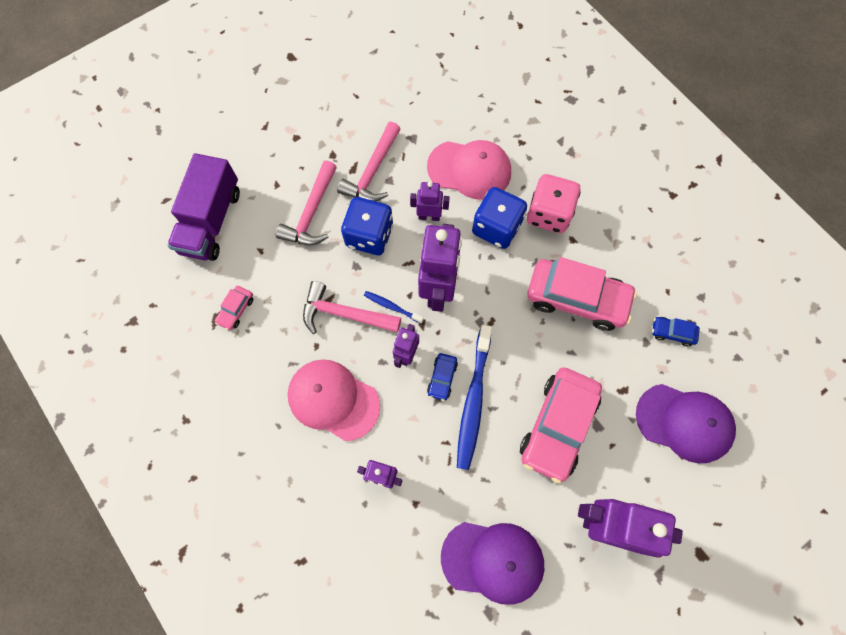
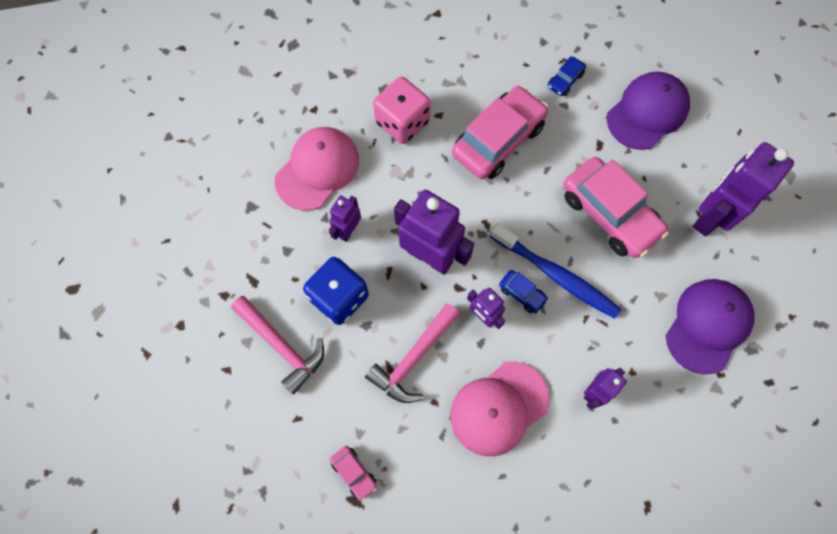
camera: 65 degrees left, 0 degrees up
(211, 221) = (232, 461): purple truck -> none
(372, 171) = (267, 263): pink hammer -> none
(392, 307) = (428, 308): blue toothbrush -> none
(496, 228) = (393, 174): blue dice -> none

